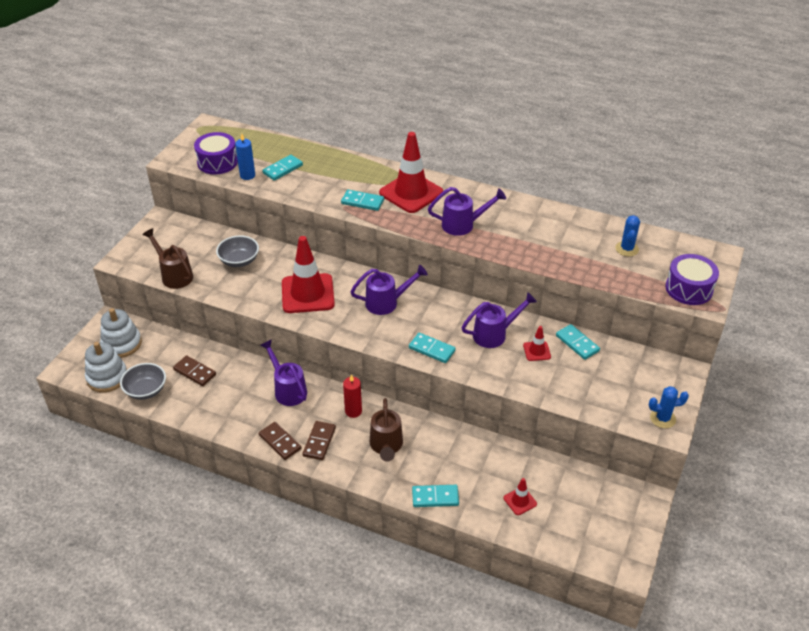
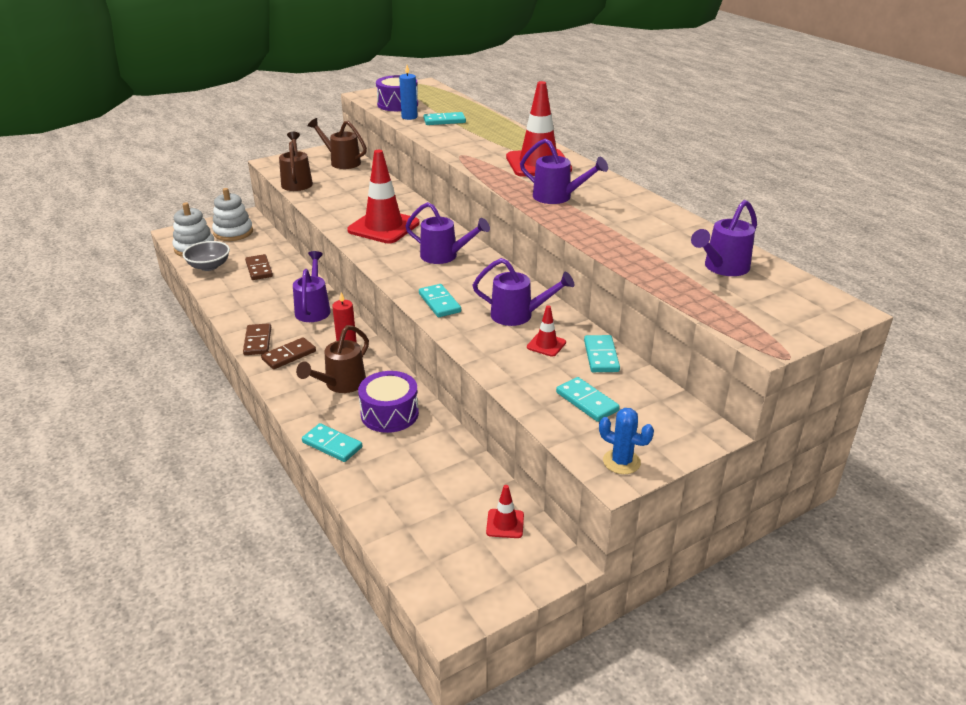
camera: 35 degrees right, 10 degrees down
(185, 234) = (341, 162): none -> brown watering can
(239, 261) = (359, 189): grey bowl -> none
(362, 202) = (483, 157): turquoise domino -> turquoise domino (587, 401)
(520, 501) = (410, 490): red traffic cone -> red traffic cone (505, 524)
(627, 249) = (722, 268): blue cactus -> purple watering can
(689, 289) = (760, 324): purple drum -> purple drum (389, 414)

